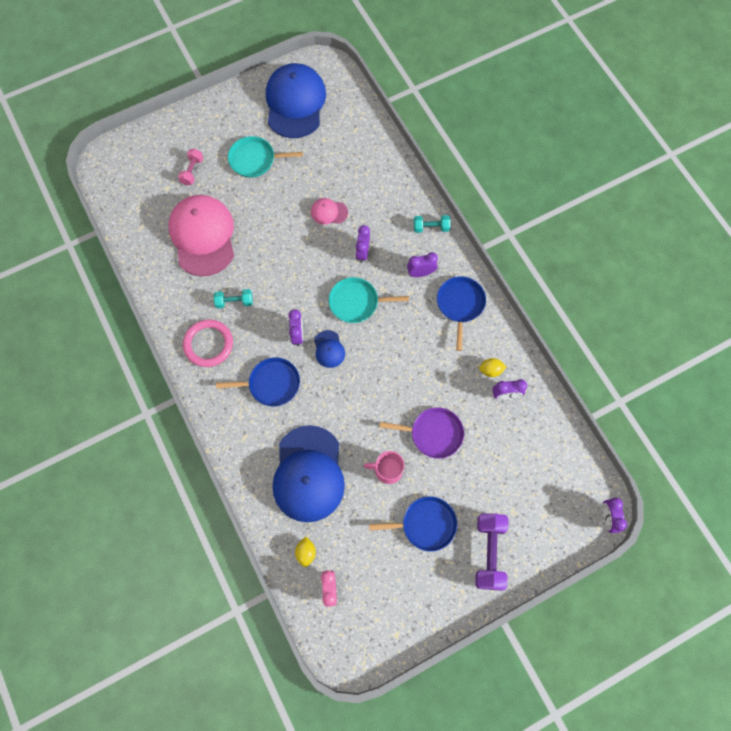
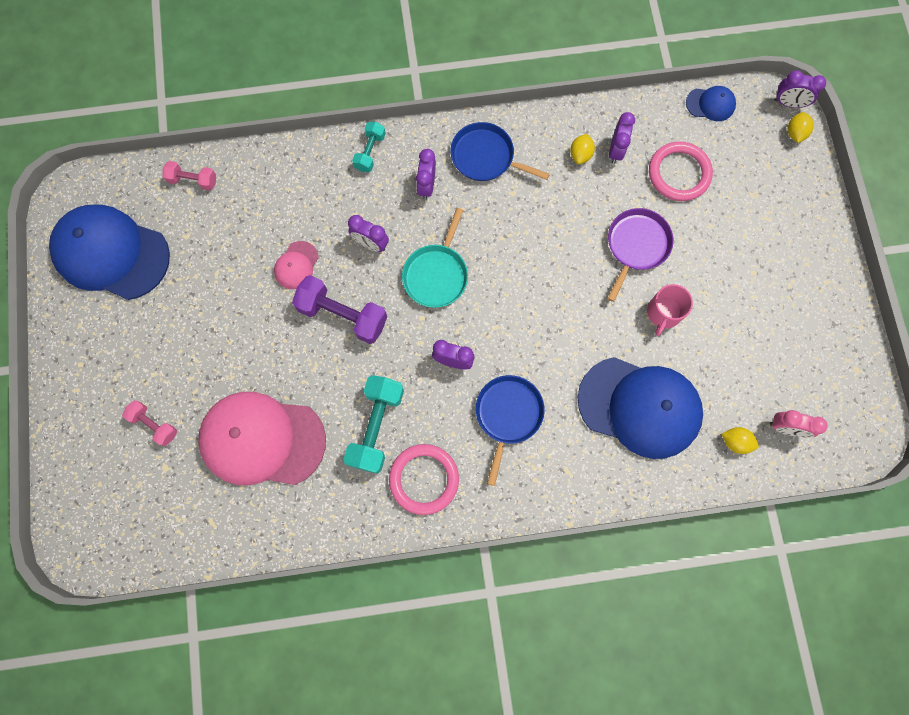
camera: 70 degrees left, 5 degrees up
(234, 302) = (376, 427): turquoise dumbbell -> turquoise dumbbell, size x1.75
(255, 159) = (175, 334): turquoise pan -> none
(329, 349) = (486, 329): blue cap -> blue cap (710, 104)
(364, 129) = (193, 180): none -> pink dumbbell
(425, 524) = (741, 294): blue pan -> none
(489, 552) = (792, 237): purple dumbbell -> purple dumbbell (343, 315)
(506, 448) = (679, 173): none -> pink ring
(582, 530) = (795, 133): none -> yellow lemon

